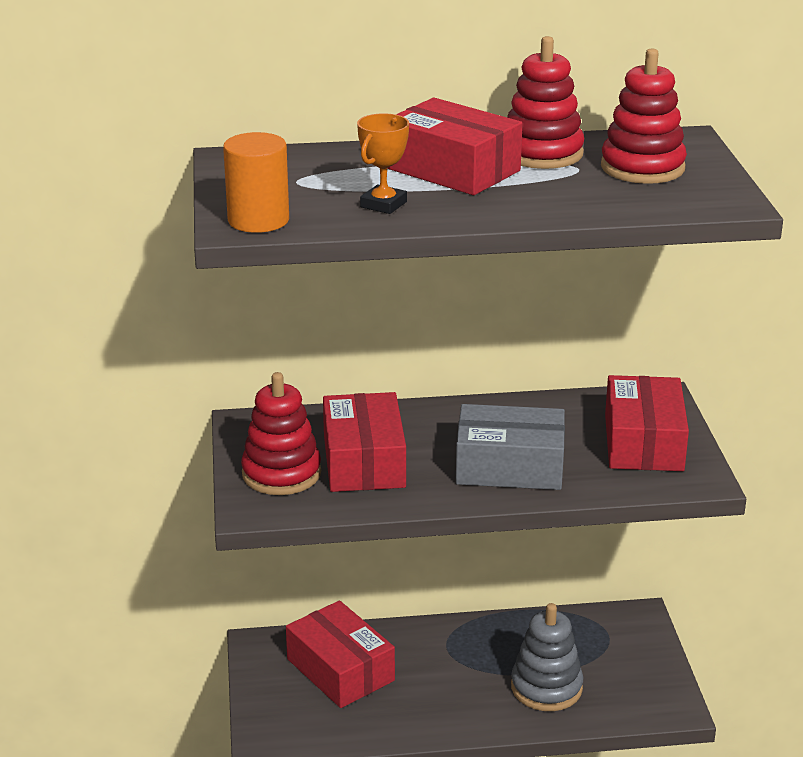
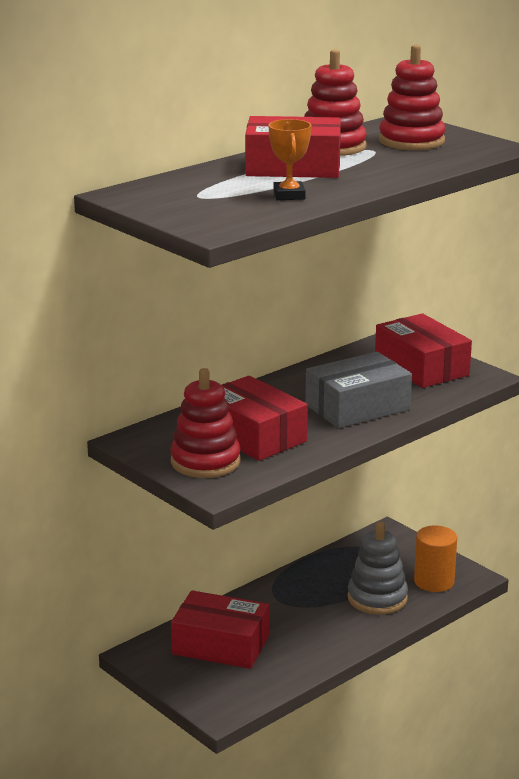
camera: 35 degrees left, 5 degrees down
(258, 220) = (222, 223): orange cylinder -> orange cylinder (434, 581)

